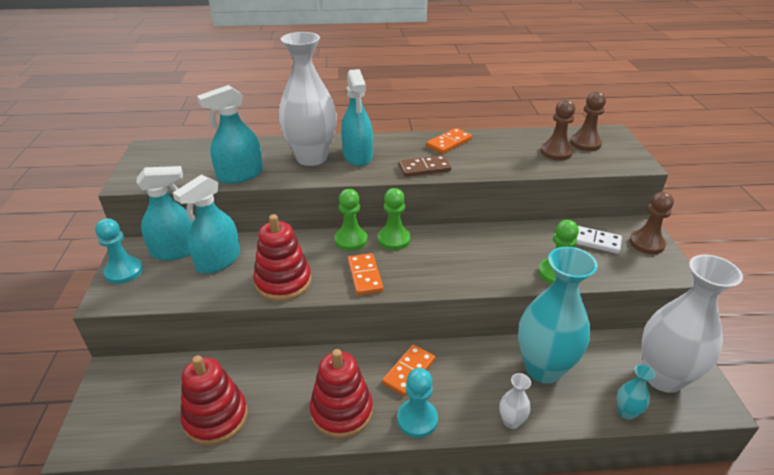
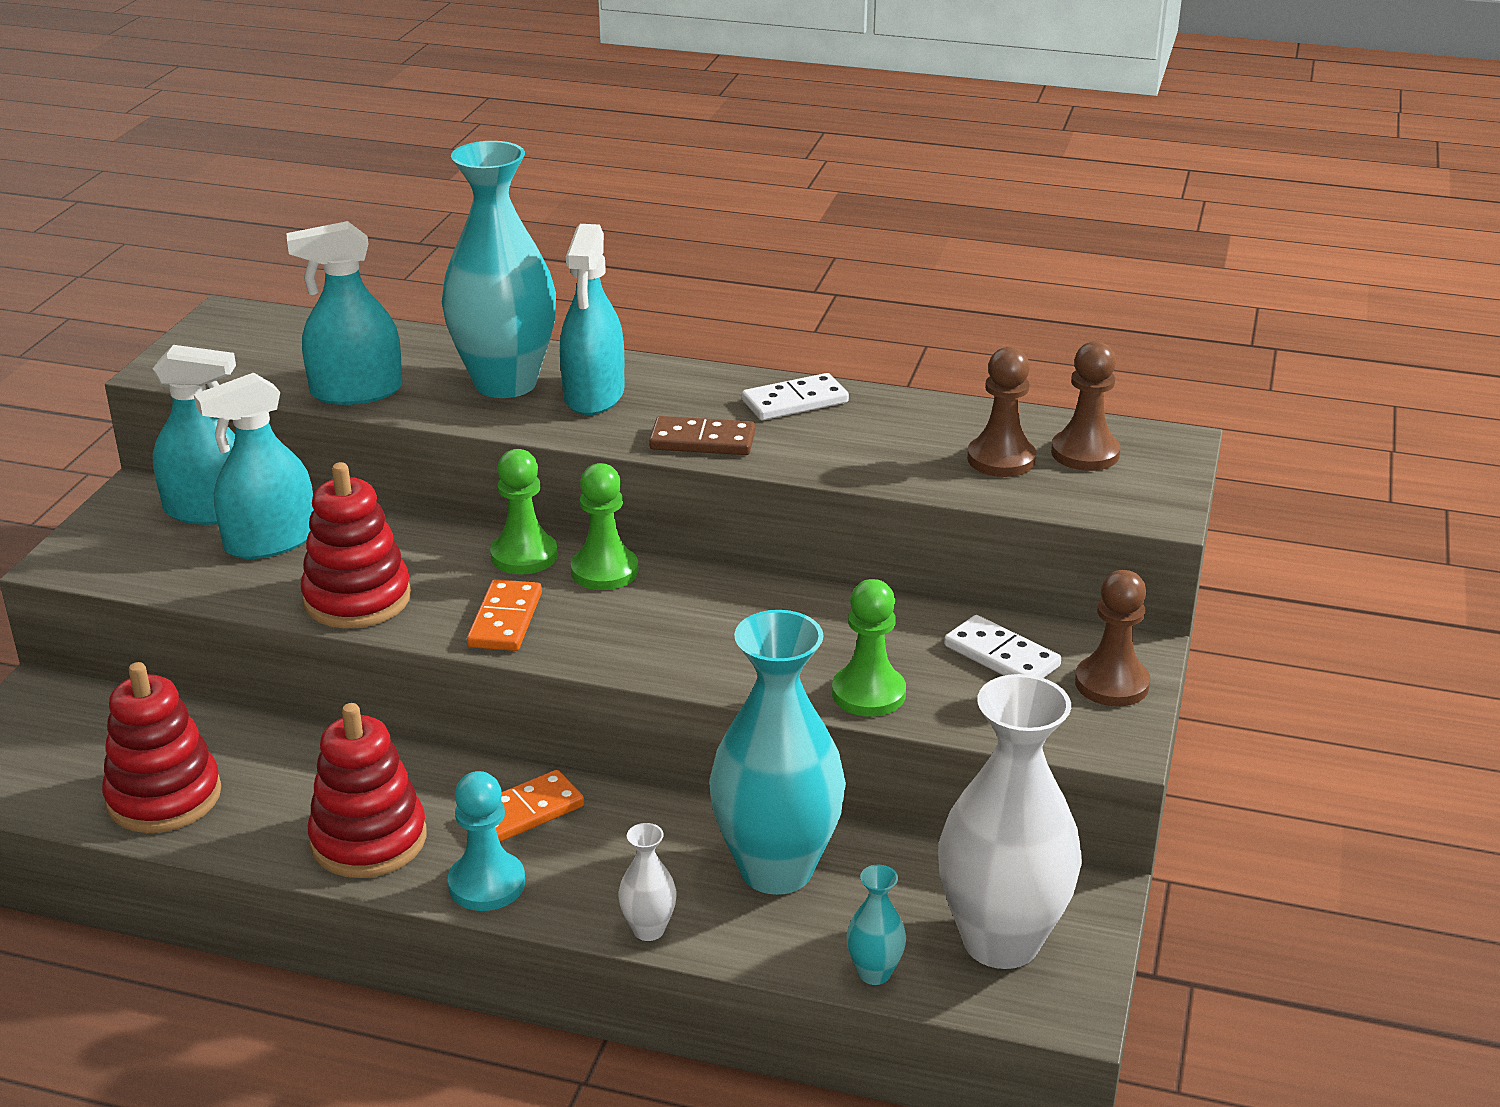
camera: 20 degrees right, 5 degrees down
(124, 272) = (109, 527): turquoise pawn -> none
(311, 158) = (505, 383): white vase -> turquoise vase
(449, 143) = (795, 402): orange domino -> white domino

